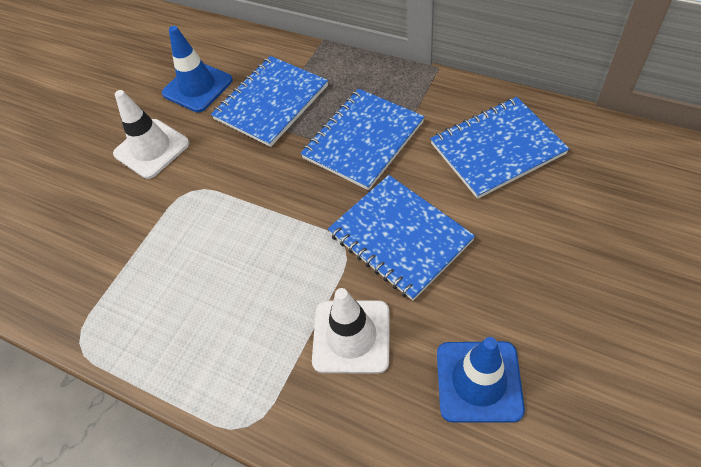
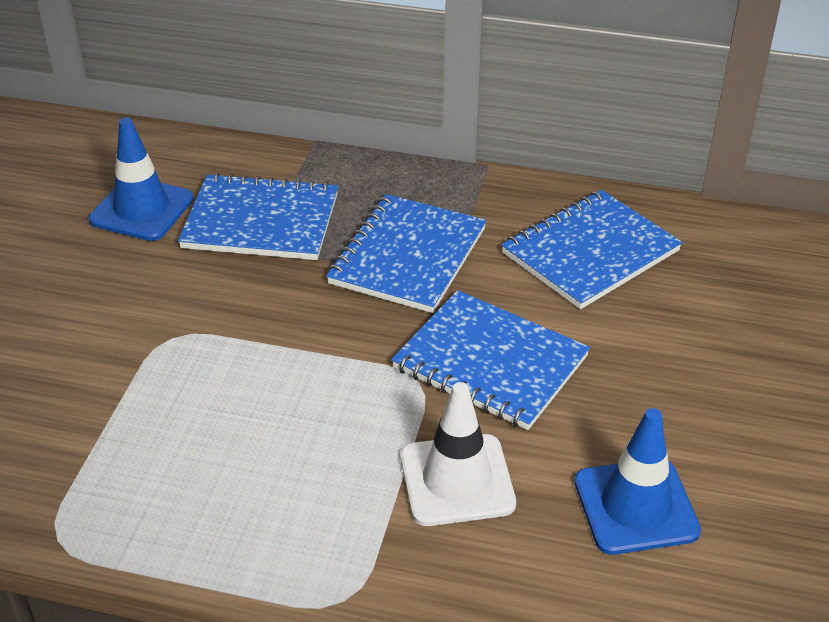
camera: 20 degrees left, 15 degrees down
(151, 149) = (94, 291): white traffic cone -> none
(271, 102) = (261, 221): blue notebook -> blue notebook turned 75 degrees clockwise

